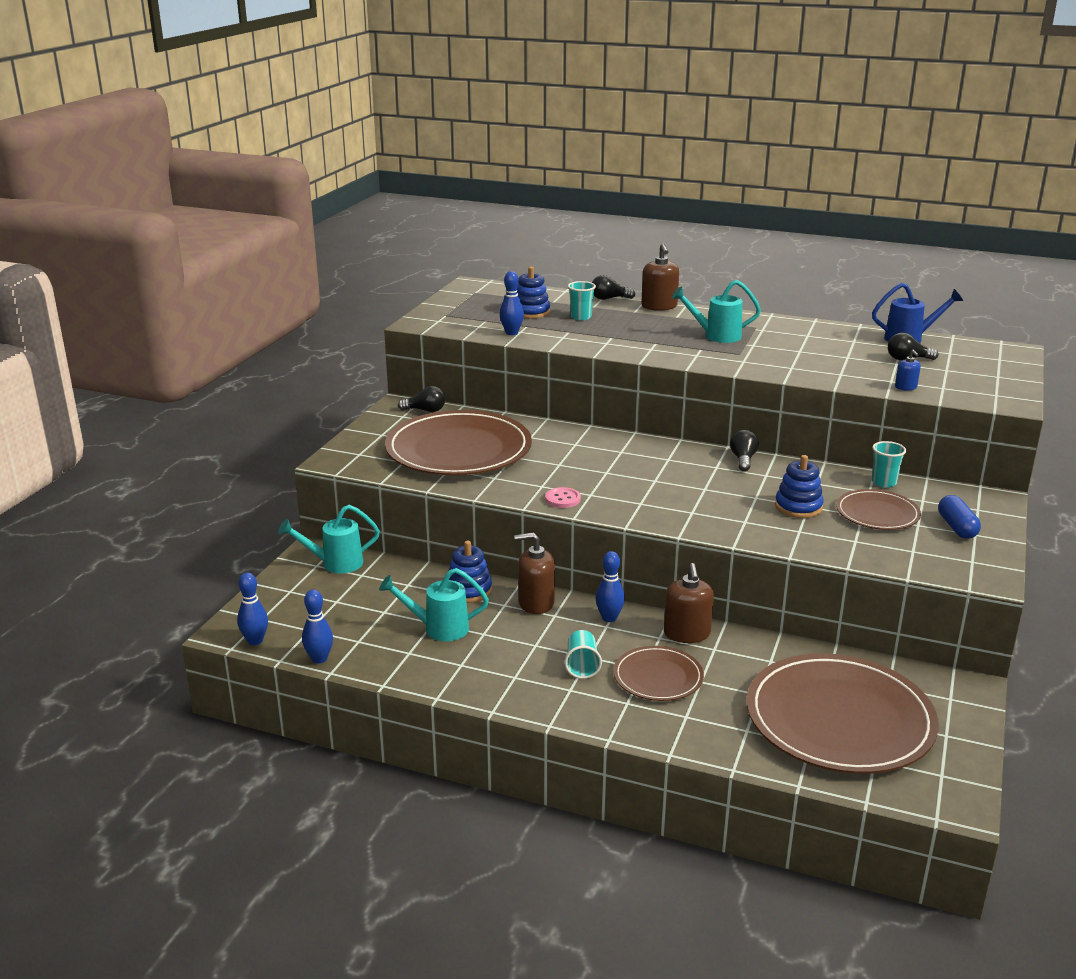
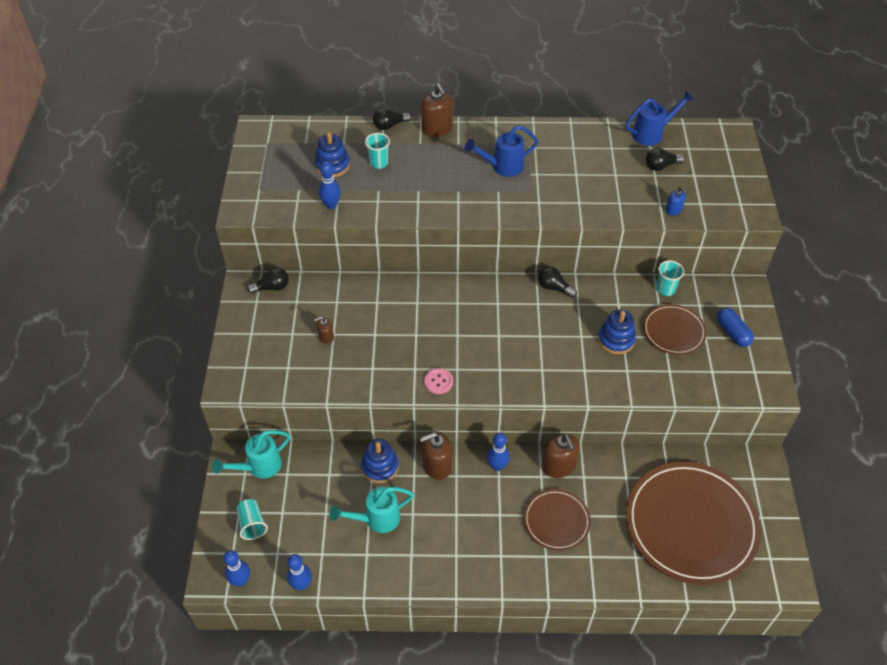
camera: 20 degrees left, 25 degrees up
(458, 449) = (326, 337): brown plate -> brown soap dispenser
(582, 665) = (499, 526): turquoise cup -> turquoise cup (252, 524)
(716, 336) = (502, 167): turquoise watering can -> blue watering can
(743, 459) = (554, 287): black light bulb -> black light bulb turned 45 degrees counterclockwise

